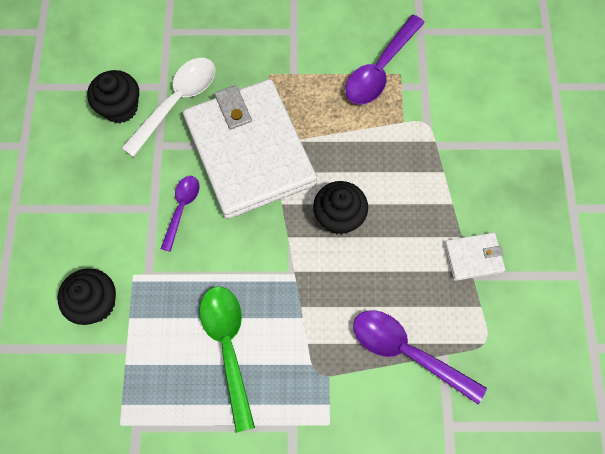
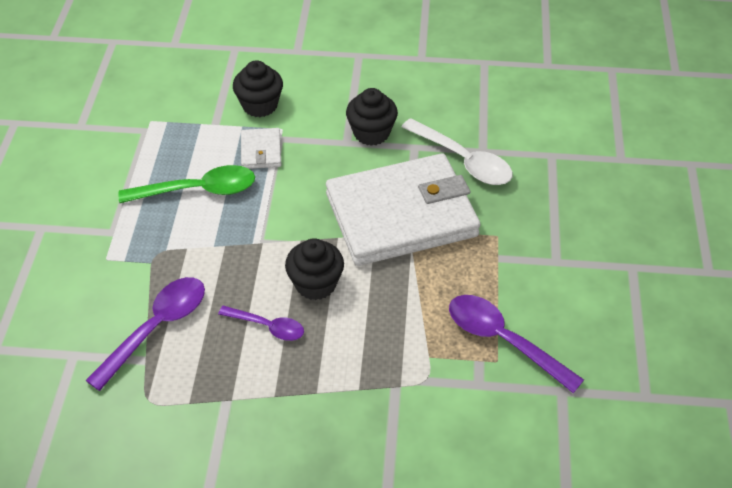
camera: 95 degrees right, 20 degrees down
(120, 108) = (458, 120): black cupcake -> black cupcake (371, 133)
(182, 208) = (343, 162): purple spoon -> purple spoon (268, 327)
(473, 257) = (247, 404): white wallet -> white wallet (261, 151)

